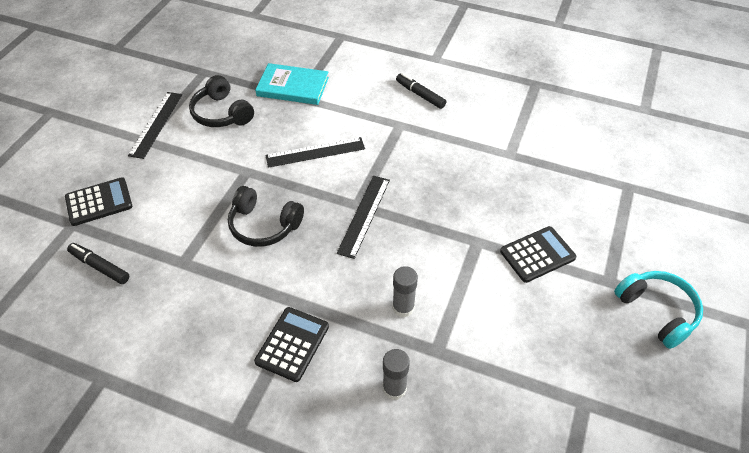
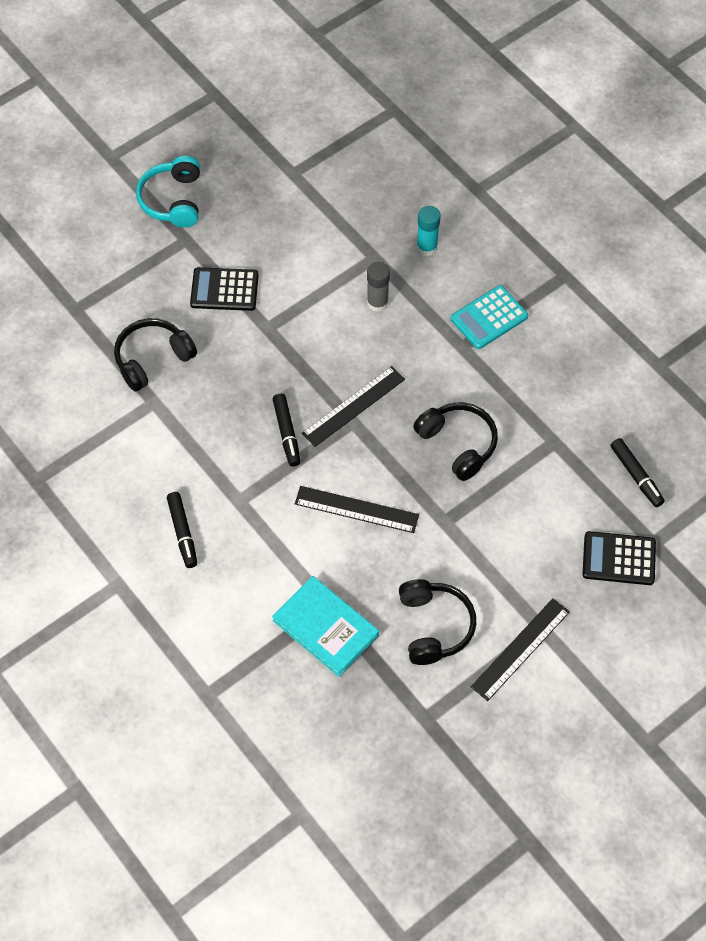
camera: 150 degrees left, 10 degrees up
(292, 344) = (489, 318): black calculator -> turquoise calculator
(394, 388) = (427, 247): grey glue stick -> turquoise glue stick
(400, 176) = (286, 433): none -> black marker
(539, 179) = (152, 359): none -> black headphones

